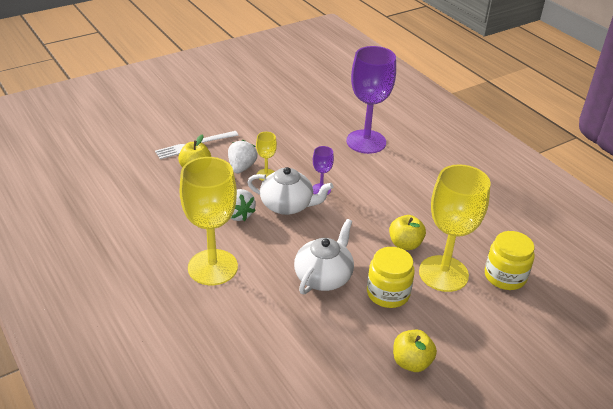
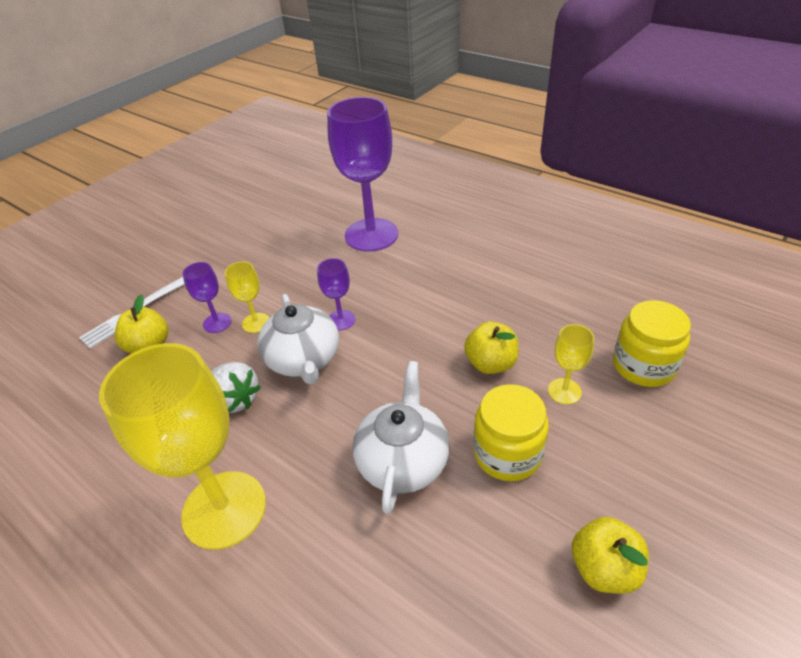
camera: 15 degrees left, 5 degrees up
(241, 167) = (217, 323): white strawberry -> purple goblet
(287, 205) = (303, 359): white teapot -> white teapot turned 75 degrees clockwise
(443, 273) = (564, 391): yellow goblet -> yellow goblet, size x0.45

